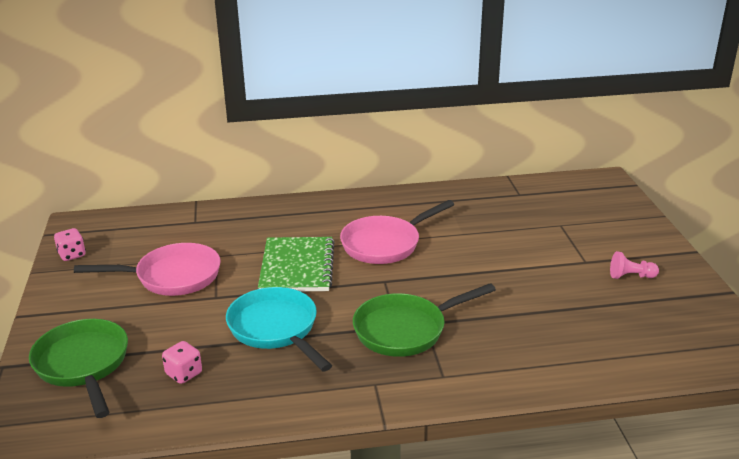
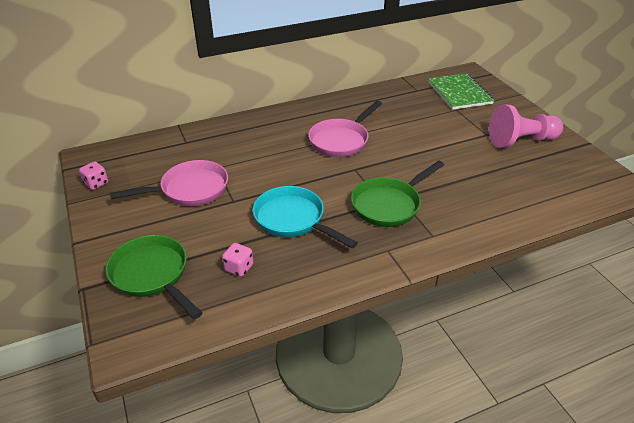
camera: 15 degrees left, 10 degrees up
(297, 266) = (284, 167): green notebook -> green notebook (459, 93)
(630, 276) = (521, 141): pink pawn -> pink pawn, size x2.15

